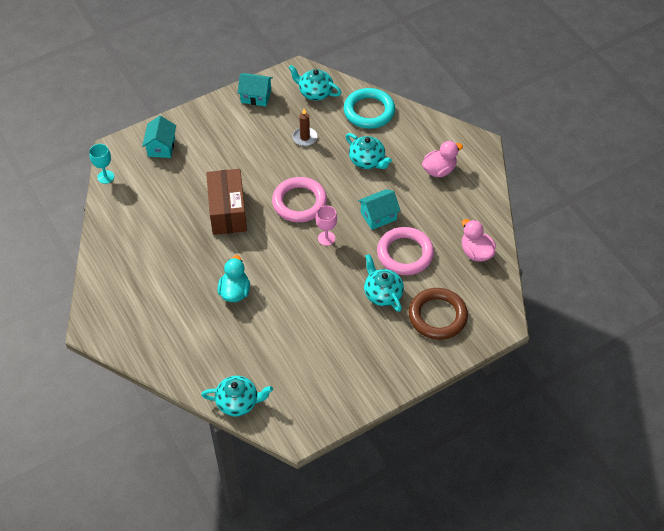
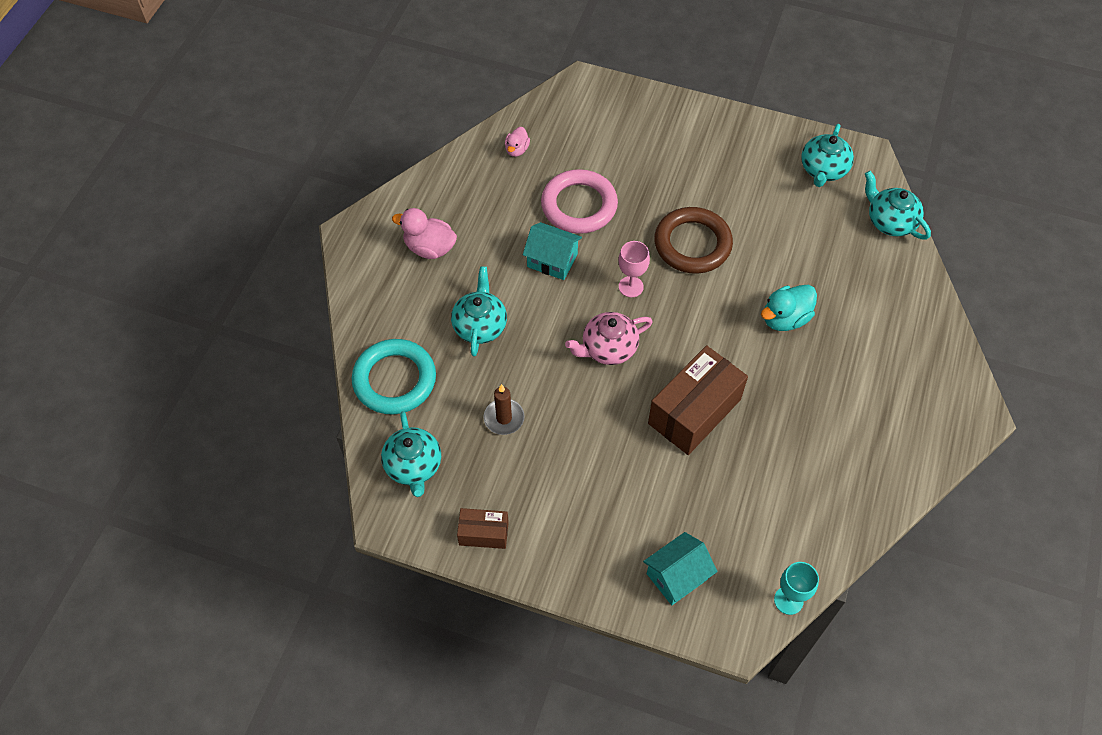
camera: 130 degrees left, 5 degrees up
(256, 96) = (483, 533): turquoise house -> brown box
(299, 202) = (608, 348): pink ring -> pink teapot
(382, 293) = (648, 192): turquoise teapot -> turquoise teapot (823, 169)
(437, 316) = (627, 134): brown ring -> brown ring (692, 244)
(476, 252) = (517, 150): pink duck -> pink duck, size x0.60

